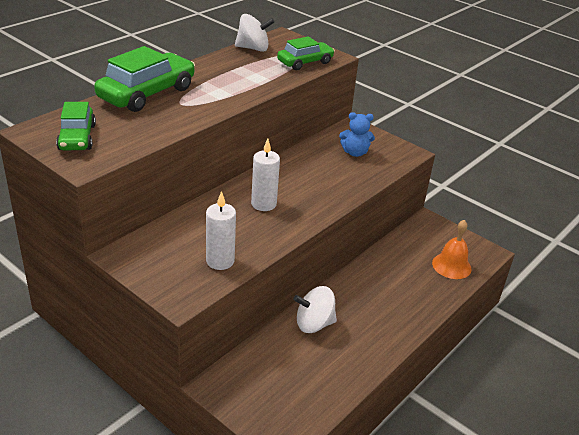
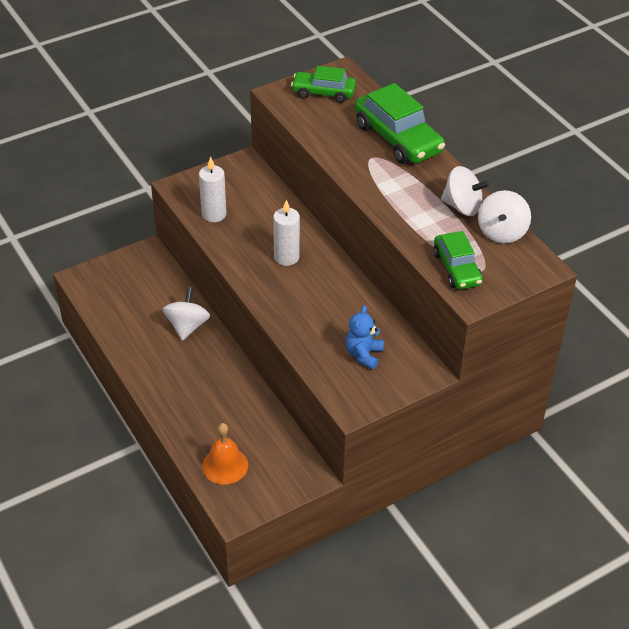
camera: 110 degrees right, 10 degrees up
(230, 63) = (462, 206): none -> white spinning top

